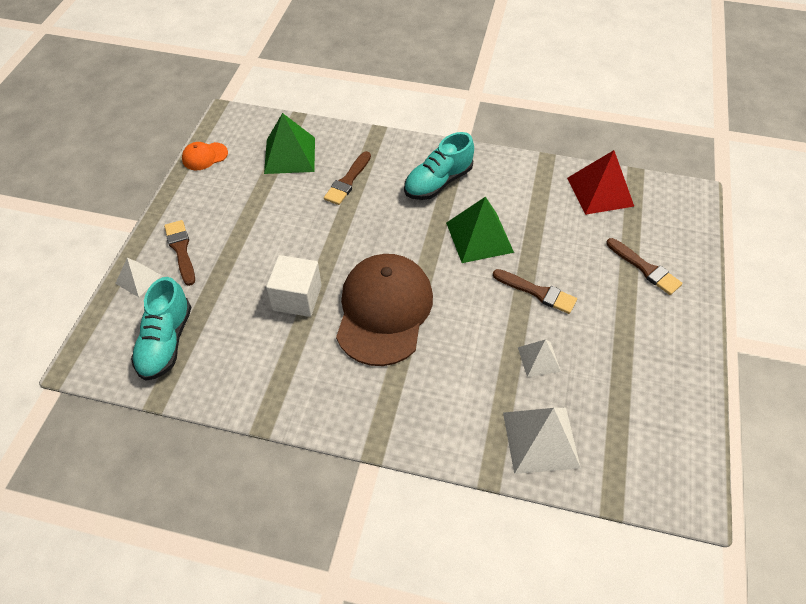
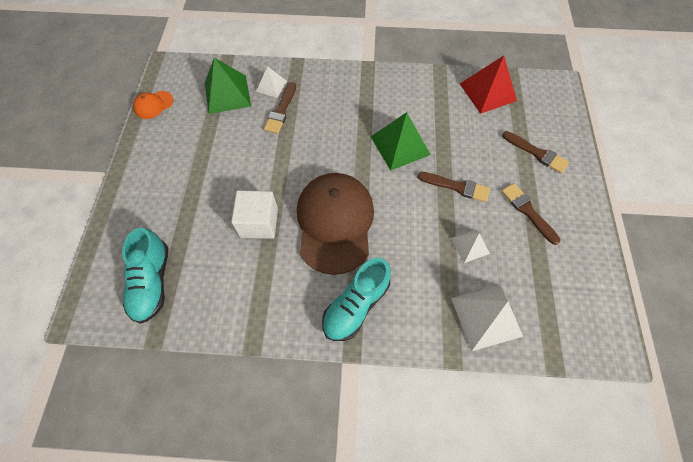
camera: 10 degrees left, 10 degrees up
(138, 279) = (116, 227): white pyramid -> white pyramid (271, 86)
(181, 250) = (149, 194): brown brush -> brown brush (527, 211)
(438, 182) = (356, 101): turquoise shoe -> turquoise shoe (356, 305)

